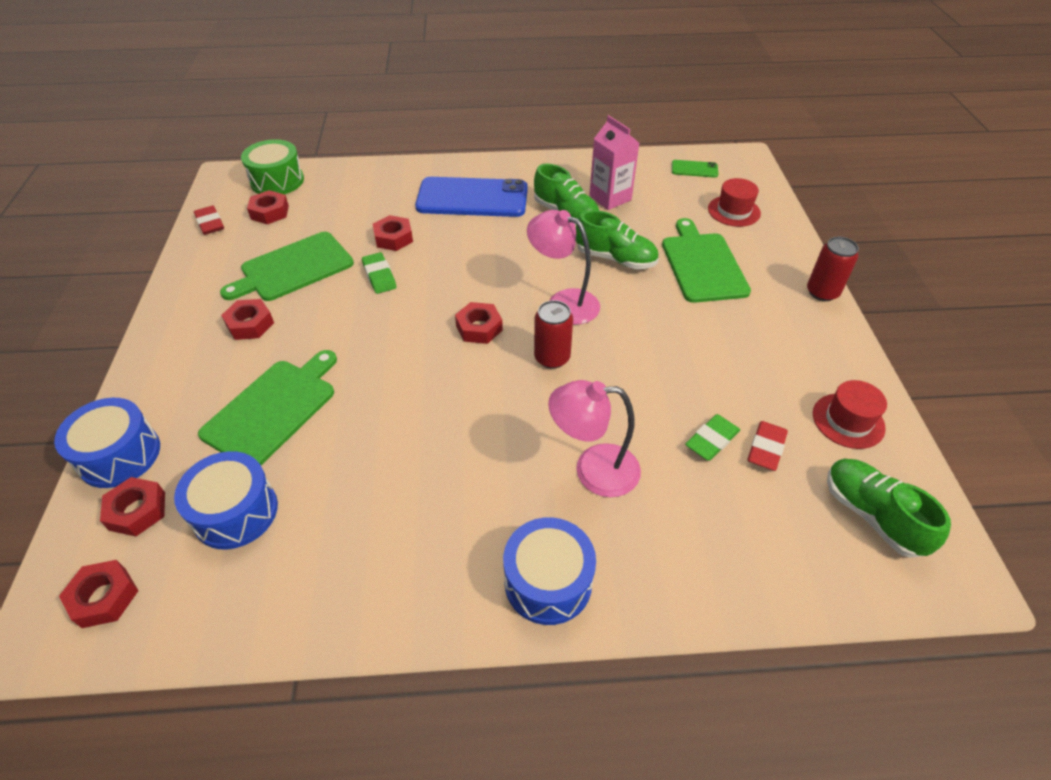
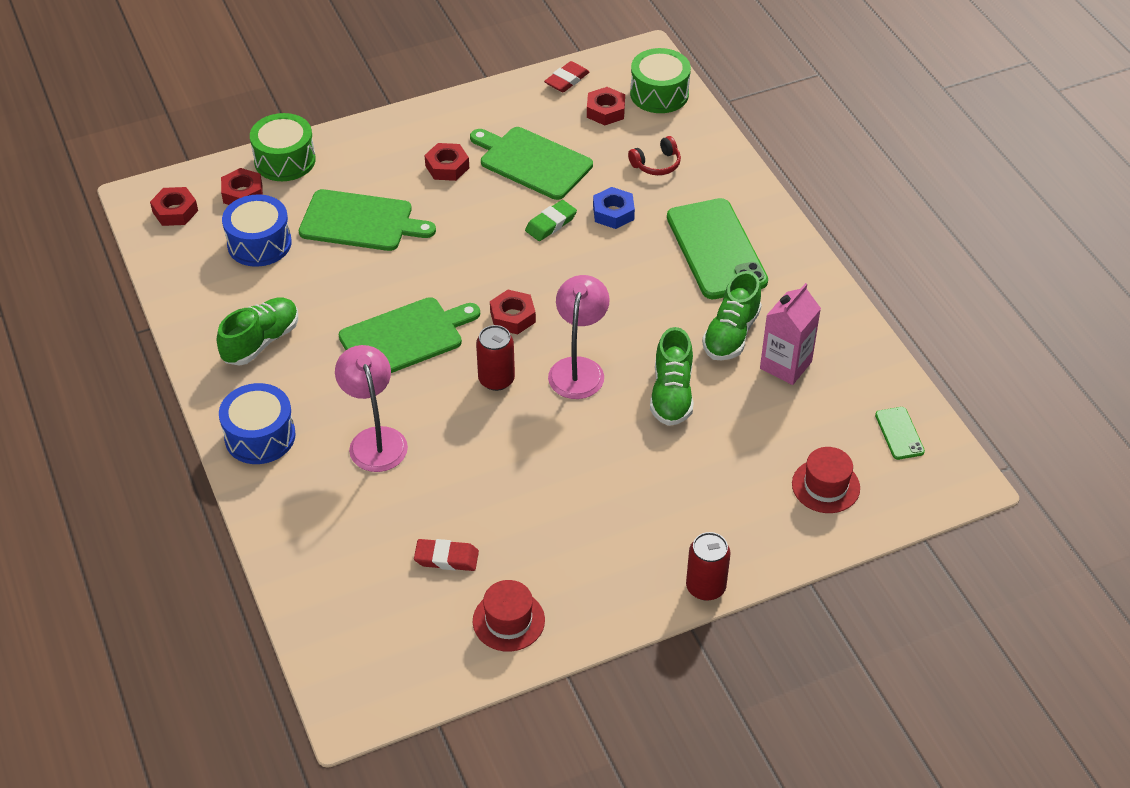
camera: 70 degrees right, 0 degrees up
(119, 455) = (285, 160): blue drum -> green drum
(356, 202) = (656, 164): none -> red headphones
(394, 238) = (613, 213): red nut -> blue nut
(472, 198) = (716, 249): blue phone -> green phone
(702, 264) = (701, 471): green cutting board -> green cutting board (405, 337)
(711, 440) = (441, 516): green eraser -> none
(872, 515) = (397, 643): green shoe -> green shoe (261, 342)

